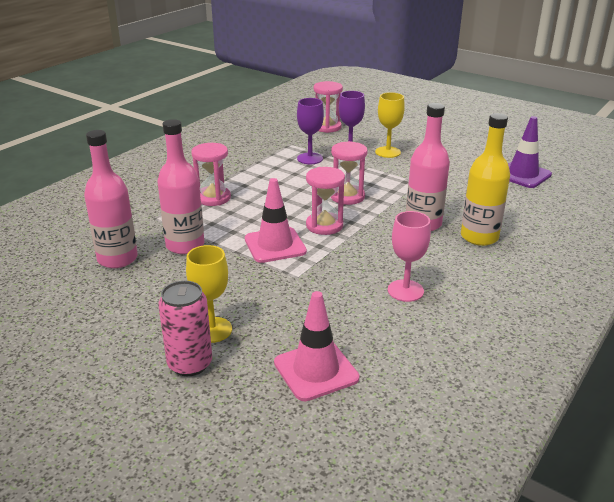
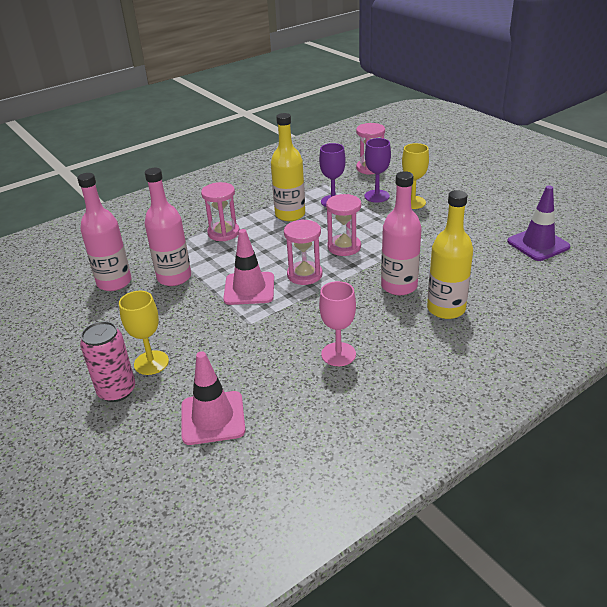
camera: 20 degrees right, 5 degrees up
(273, 174) = (290, 214): none -> yellow bottle

